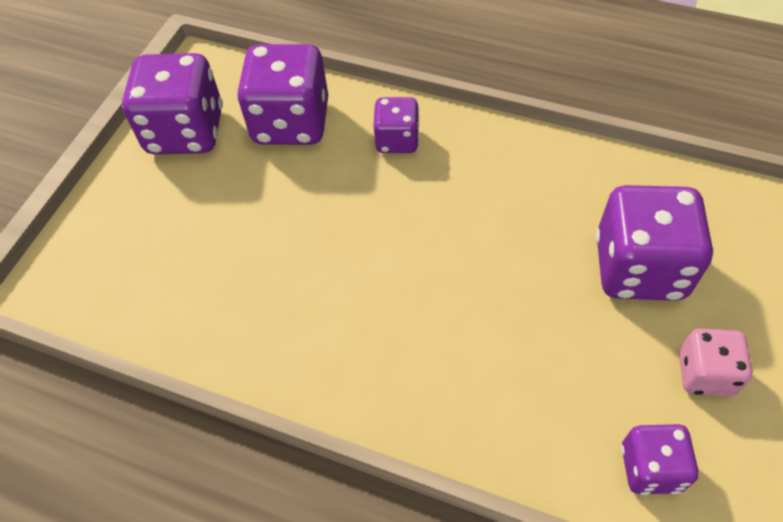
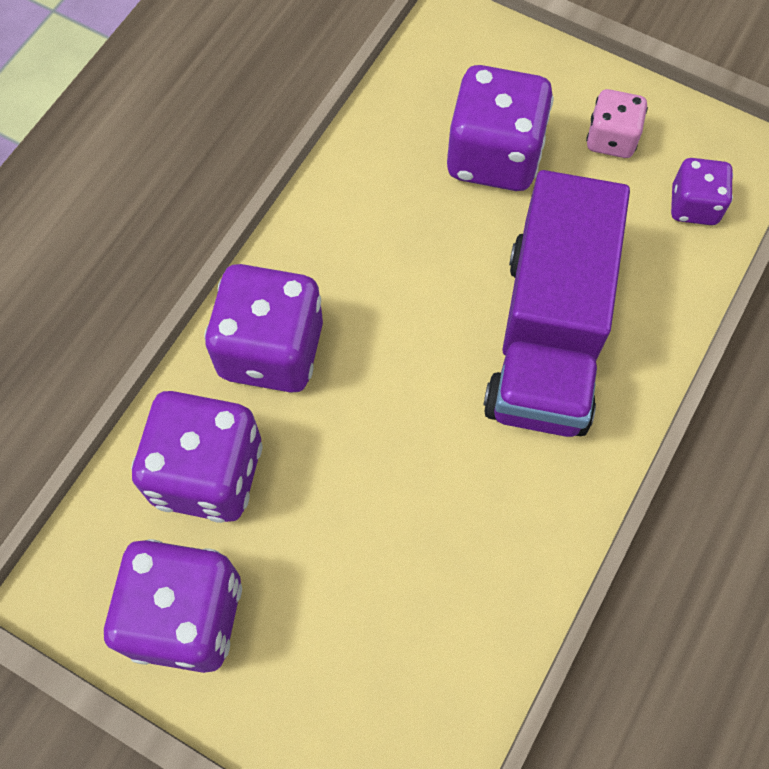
camera: 85 degrees left, 10 degrees up
(397, 140) = (271, 350): purple dice -> purple dice, size x1.79
(454, 337) = (548, 336): none -> purple truck

